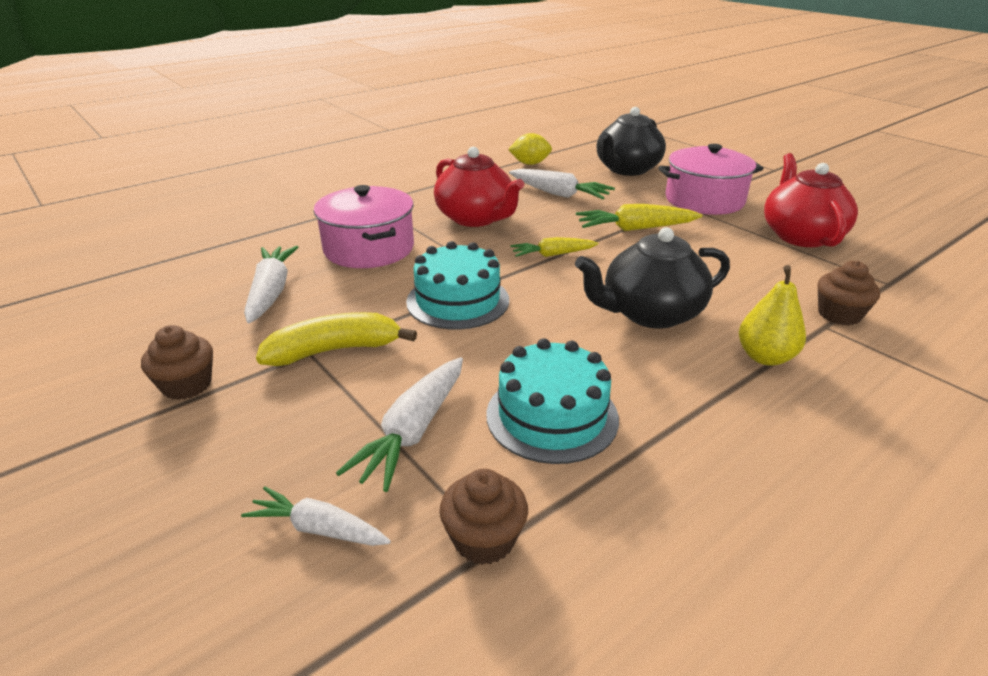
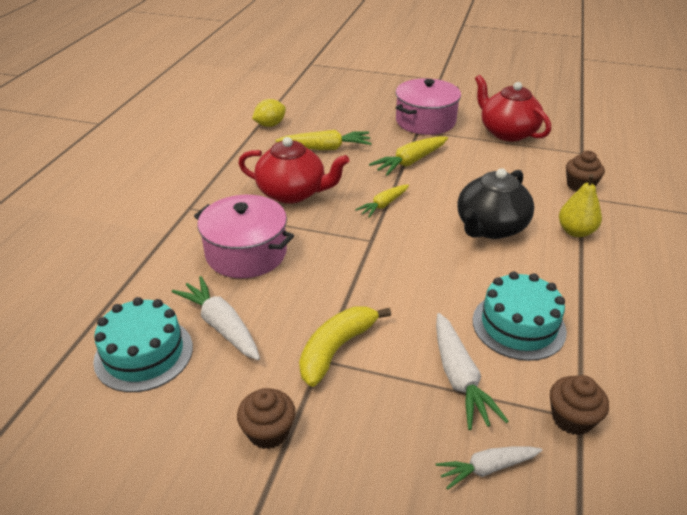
camera: 35 degrees left, 5 degrees up
(458, 301) = (368, 270): turquoise cake -> turquoise cake (144, 354)
(559, 194) = (326, 148): white carrot -> yellow carrot
(627, 169) = (347, 108): black teapot -> none

